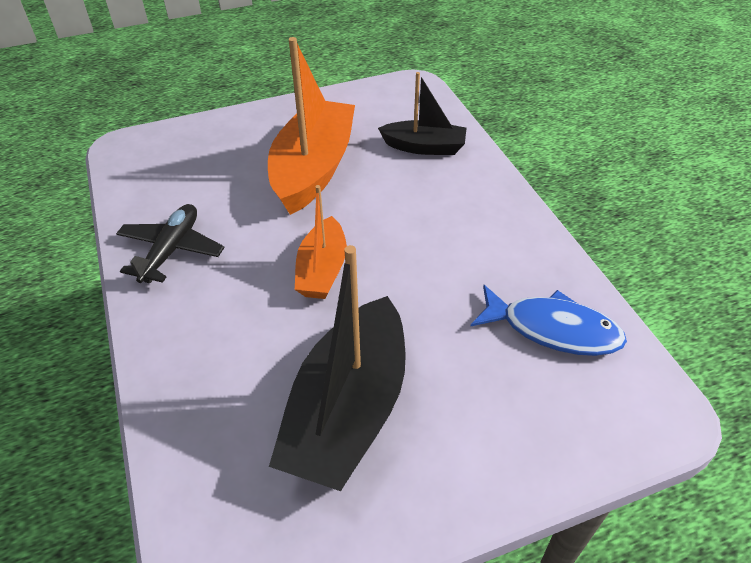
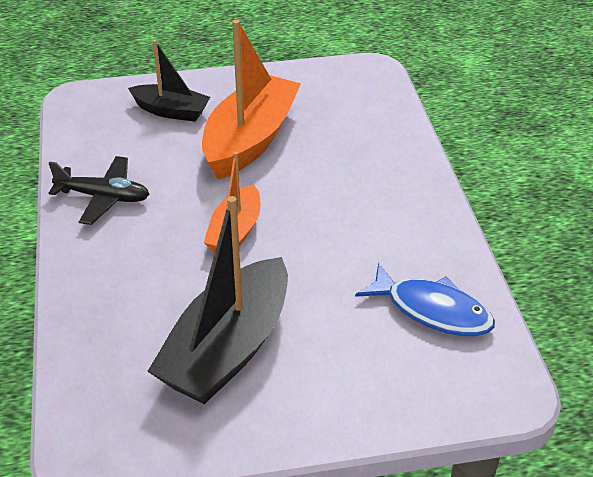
camera: 10 degrees right, 5 degrees down
(171, 250) = (103, 197): black plane -> black plane turned 75 degrees clockwise
(424, 147) = (364, 132): black boat -> black boat (171, 111)

